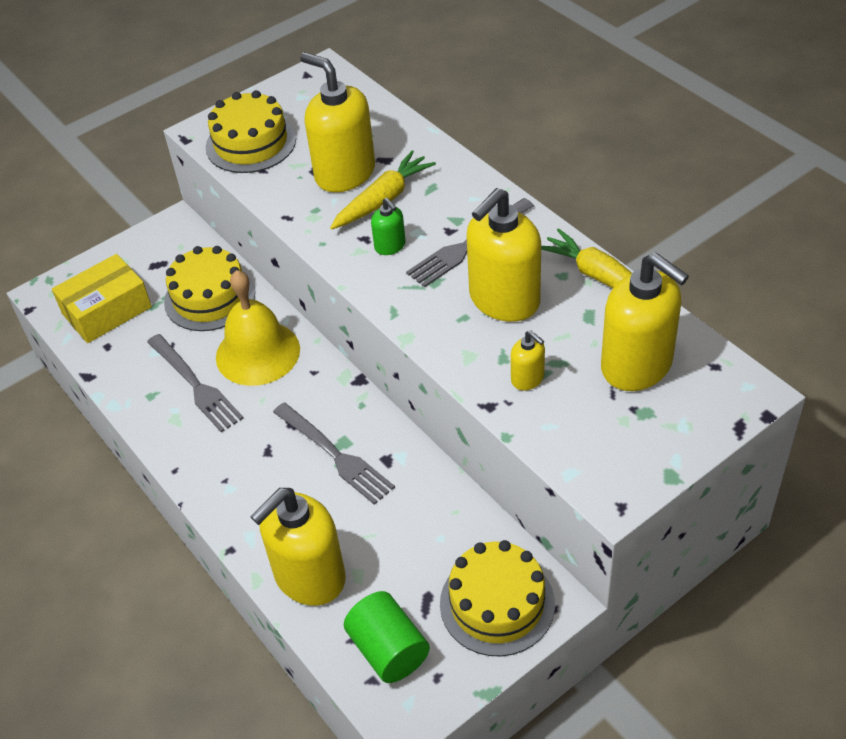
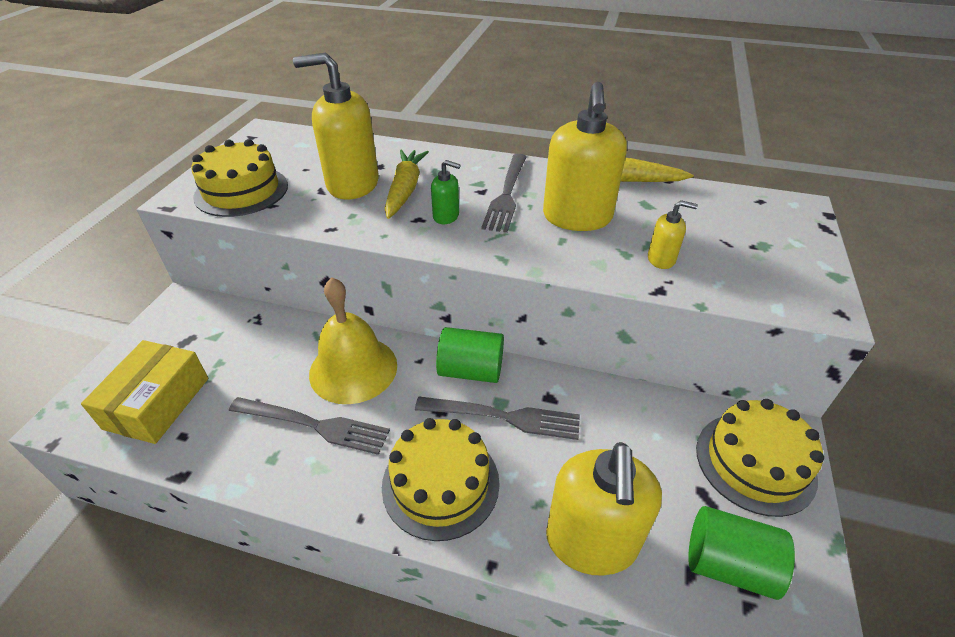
camera: 40 degrees left, 5 degrees down
(210, 297) = (265, 345): yellow cake -> yellow cake (440, 483)
(346, 402) = (471, 370): none -> green cylinder
(637, 366) = (717, 220): yellow soap dispenser -> none

